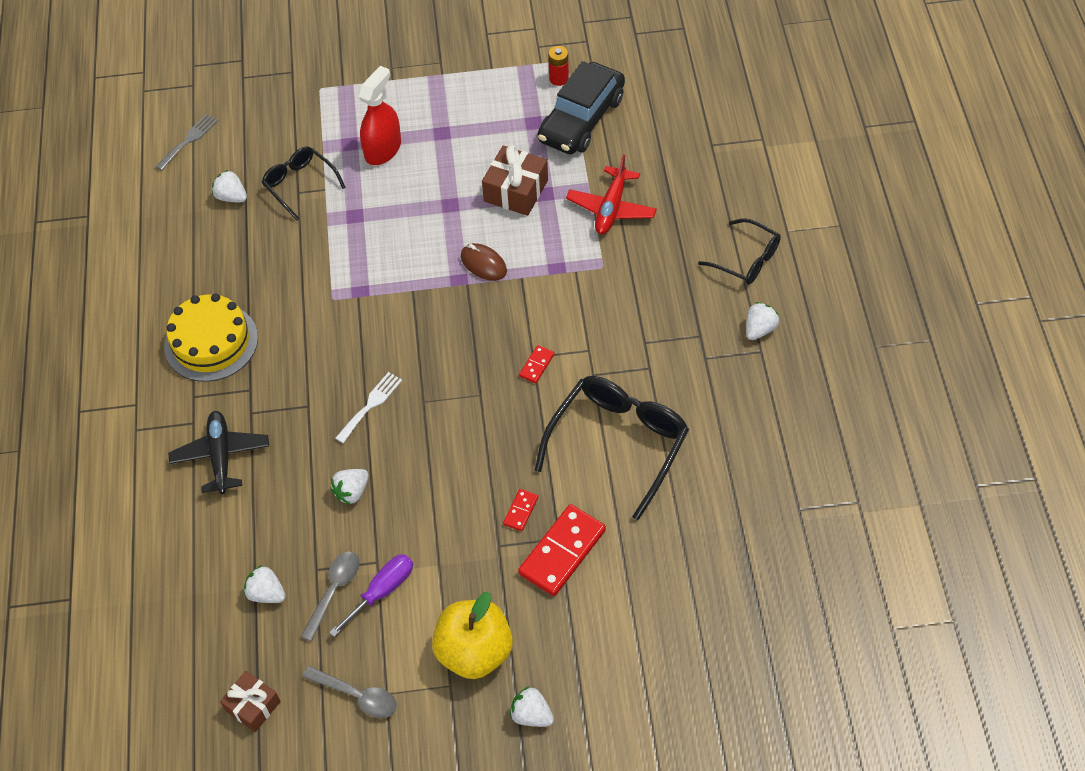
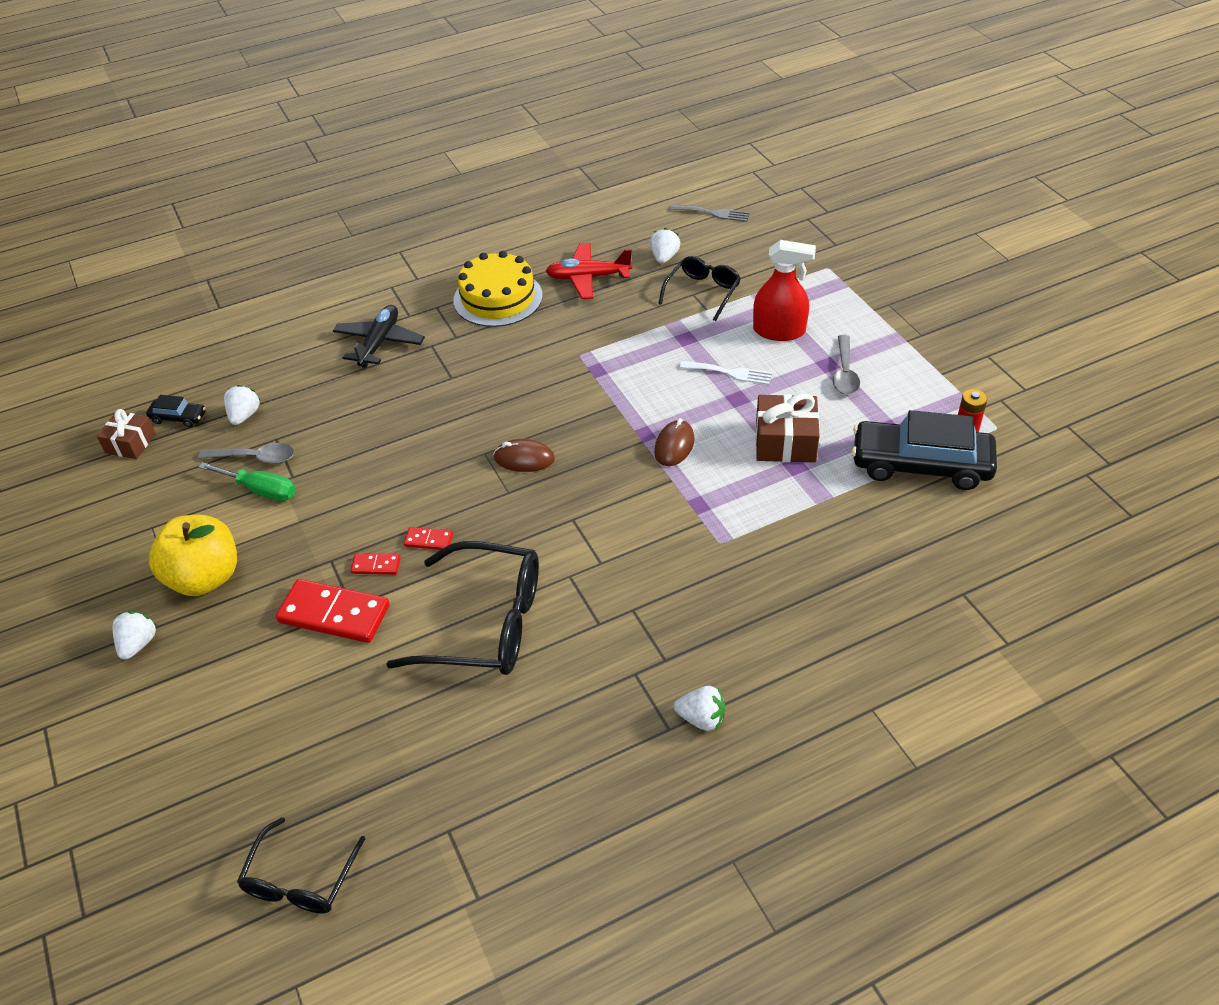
camera: 70 degrees right, 10 degrees down
(221, 456) = (379, 343): black plane -> black plane turned 45 degrees counterclockwise
(236, 656) = (178, 418): none -> black car
(352, 492) = (365, 436): white strawberry -> none
(357, 696) = (147, 508): grey spoon -> grey spoon (845, 373)
(370, 405) = (467, 418): white fork -> white fork (730, 373)
(382, 591) = (260, 490): purple screwdriver -> green screwdriver
(445, 373) = (524, 459): none -> brown mouse
(536, 365) = (562, 525): red domino -> red domino (429, 540)
(611, 208) = (808, 527): red plane -> red plane (588, 278)
(746, 259) = (802, 677): black glasses -> black glasses (300, 880)

